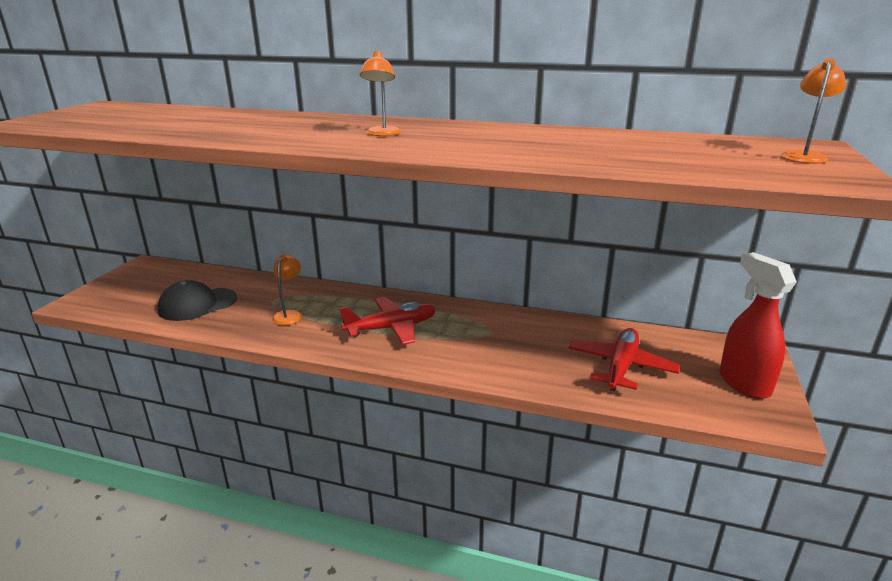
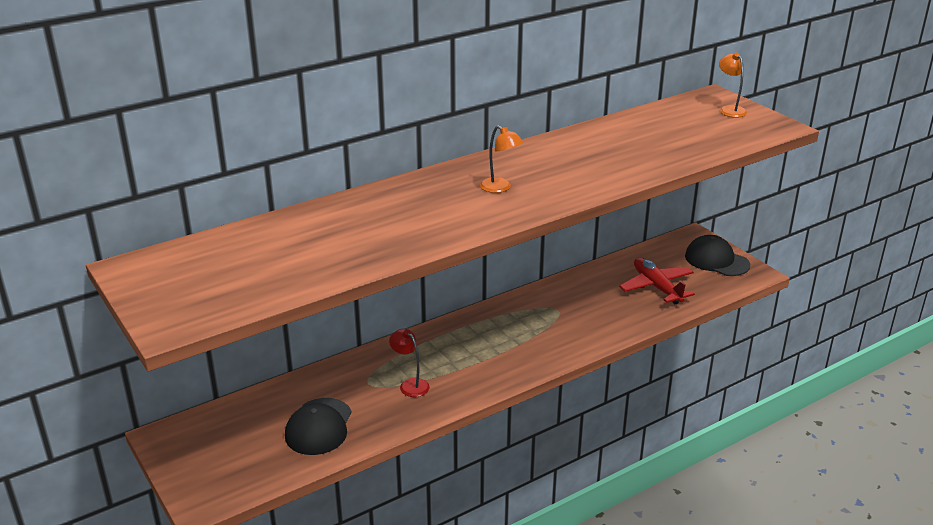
camera: 50 degrees left, 5 degrees up
(289, 315) = (410, 384): orange lamp -> red lamp
(391, 328) = (498, 346): red plane -> none
(743, 383) = (716, 260): red spray bottle -> black cap

